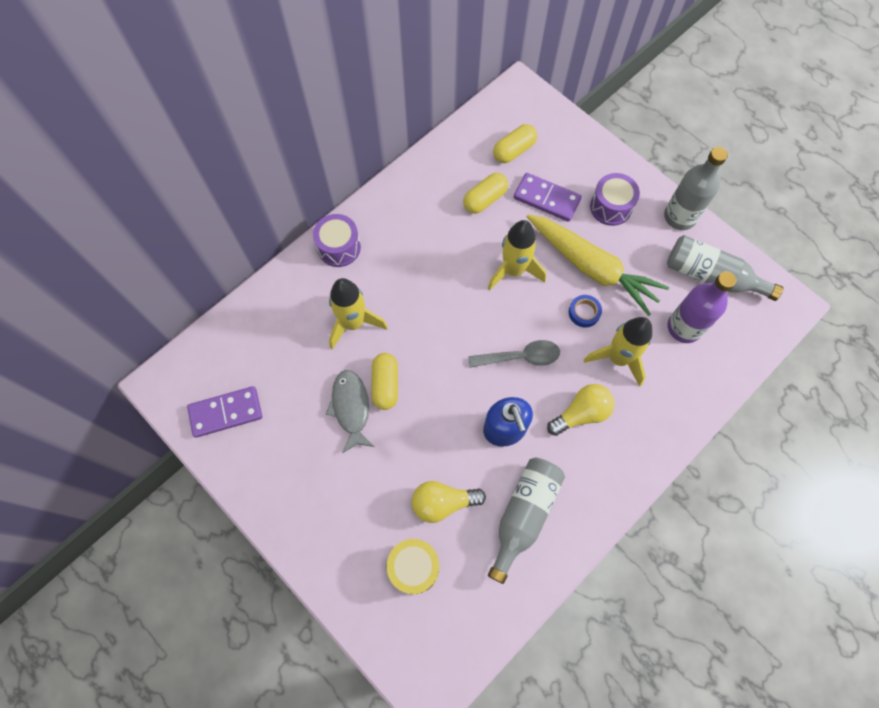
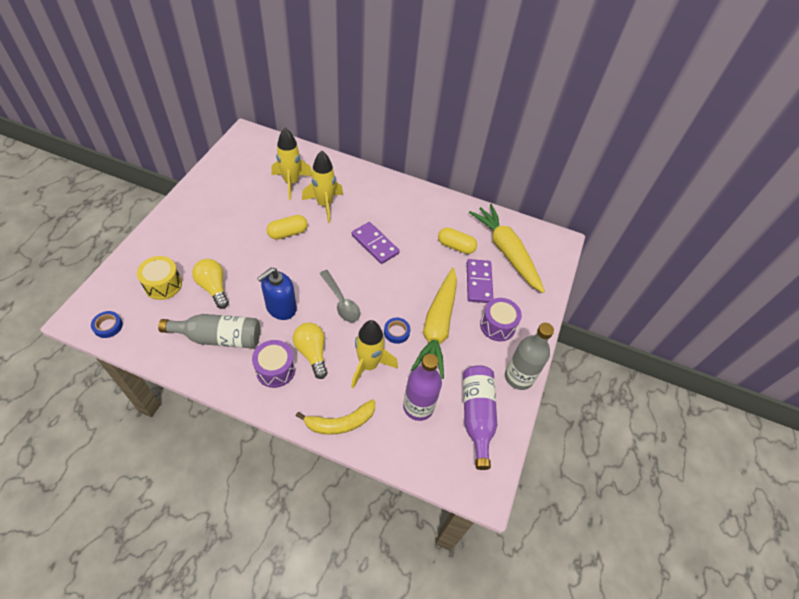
camera: 60 degrees right, 15 degrees down
(226, 412) = (239, 165): purple domino -> purple domino (375, 244)
(339, 247) = (375, 182): purple drum -> purple drum (275, 369)
(351, 408) = (264, 220): grey fish -> none
(457, 652) = (108, 326): none -> blue tape
(513, 270) = (408, 279): yellow rocket -> yellow rocket (291, 182)
(514, 150) = (506, 252): yellow capsule -> yellow carrot
(581, 413) = (312, 353): yellow light bulb -> yellow light bulb turned 150 degrees counterclockwise
(679, 412) = (340, 422): none -> yellow banana
(711, 276) = (476, 416): grey bottle -> purple bottle

